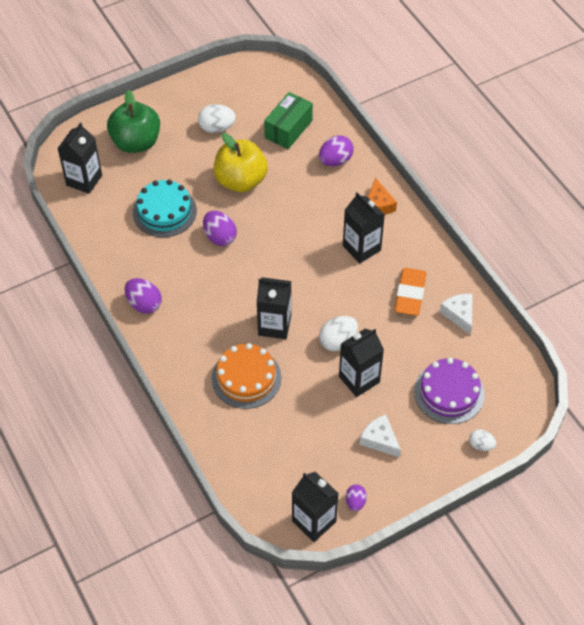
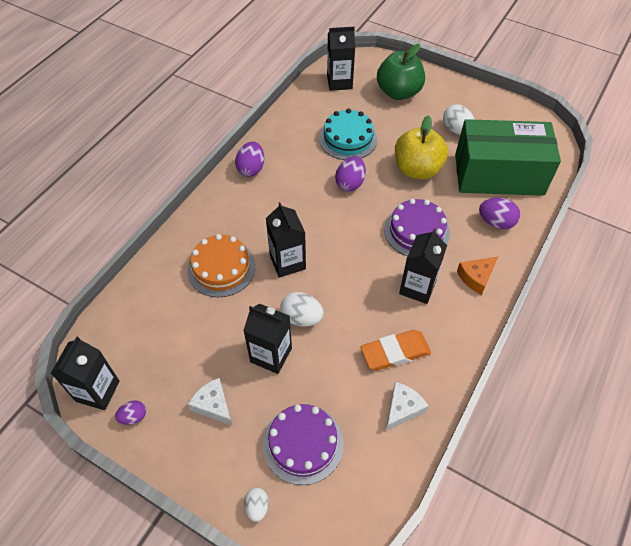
camera: 60 degrees right, 0 degrees up
(288, 129) = (498, 174): green box -> green box, size x1.84
(306, 218) = (416, 231): none -> purple cake
(380, 440) = (213, 405): white cheese -> white cheese turned 60 degrees counterclockwise

